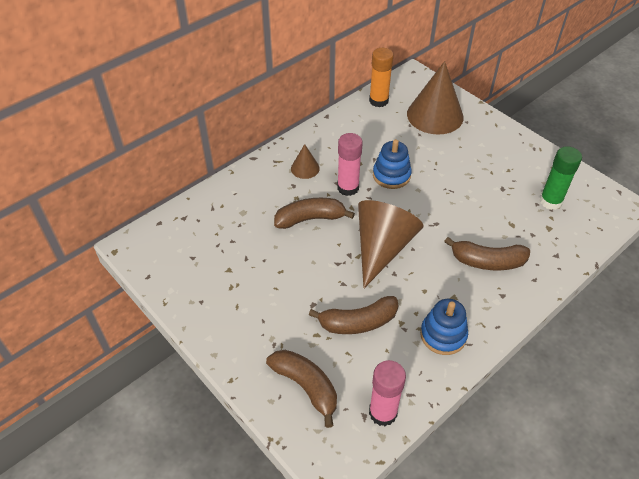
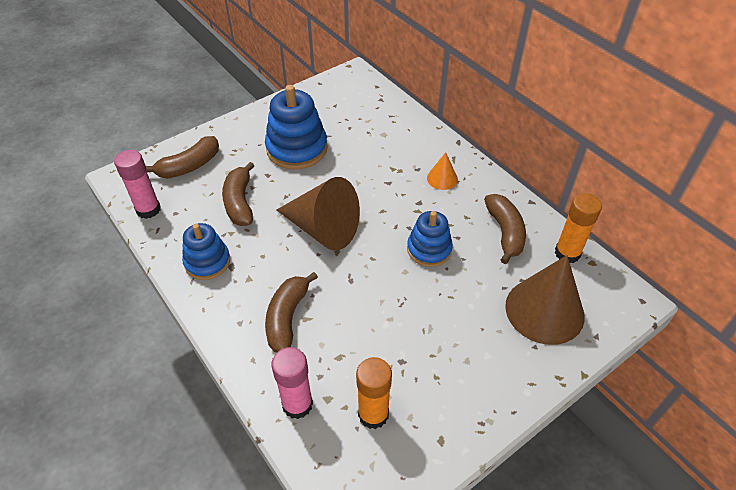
camera: 95 degrees right, 0 degrees up
(269, 283) = (297, 149): none -> blue stacking toy
(305, 168) = (442, 178): brown cone -> orange cone
(310, 219) = (369, 178): brown banana -> brown banana (505, 232)
(348, 188) = (411, 210): pink glue stick -> pink glue stick (297, 404)
(550, 201) = (373, 414): green glue stick -> orange glue stick

